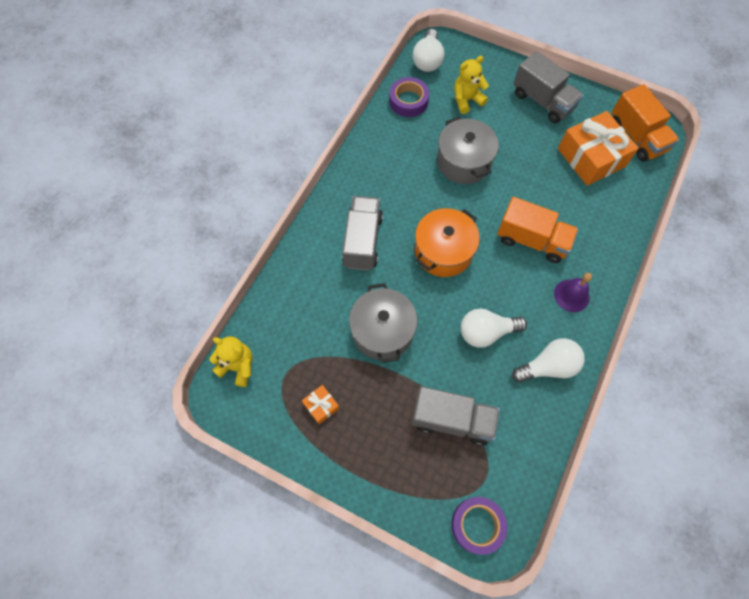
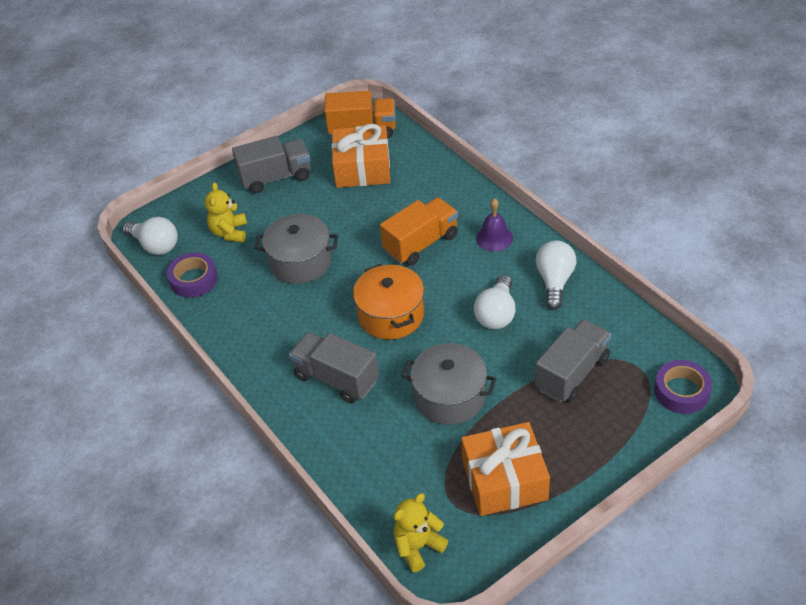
camera: 60 degrees left, 20 degrees down
(321, 406) = (504, 480): orange gift -> orange gift, size x2.26

